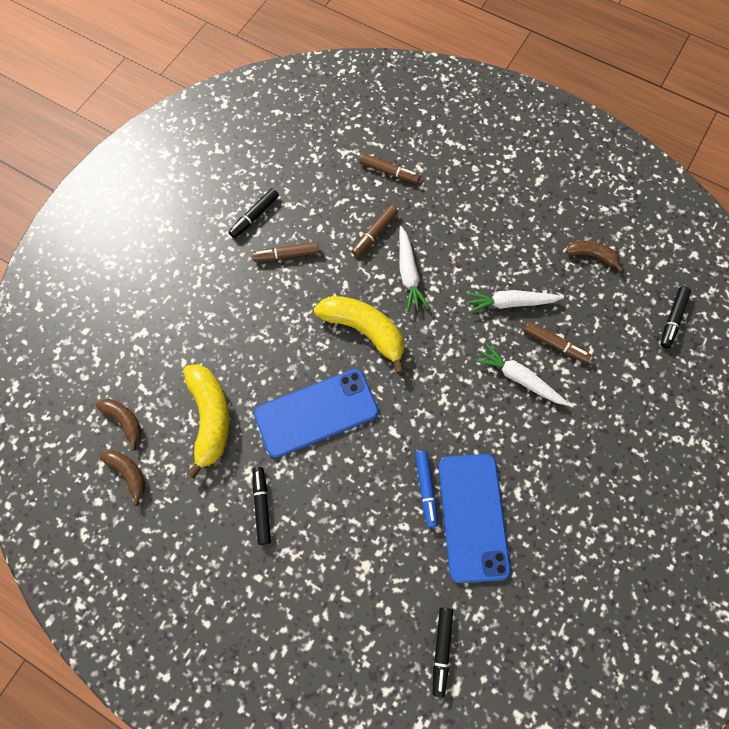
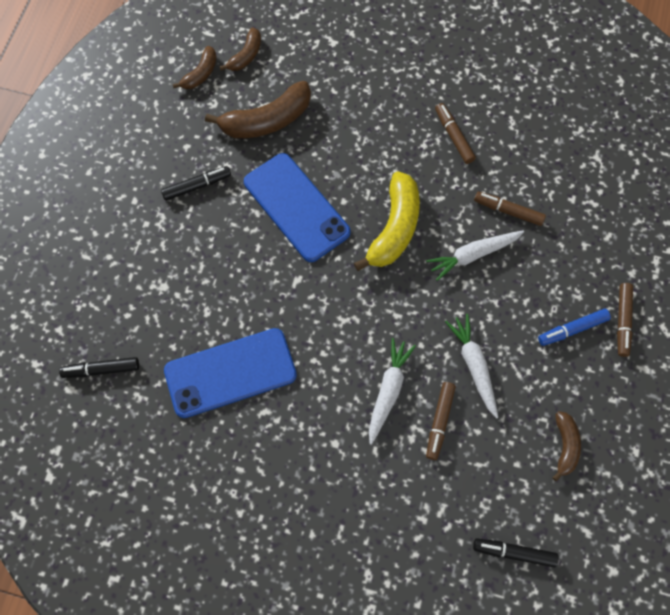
camera: 75 degrees right, 0 degrees up
(210, 418) = (266, 120): yellow banana -> brown banana
(254, 216) = (486, 96): black marker -> none
(389, 172) = (589, 207): brown marker -> brown marker (622, 321)
(426, 489) = (247, 323): blue marker -> blue marker (572, 329)

